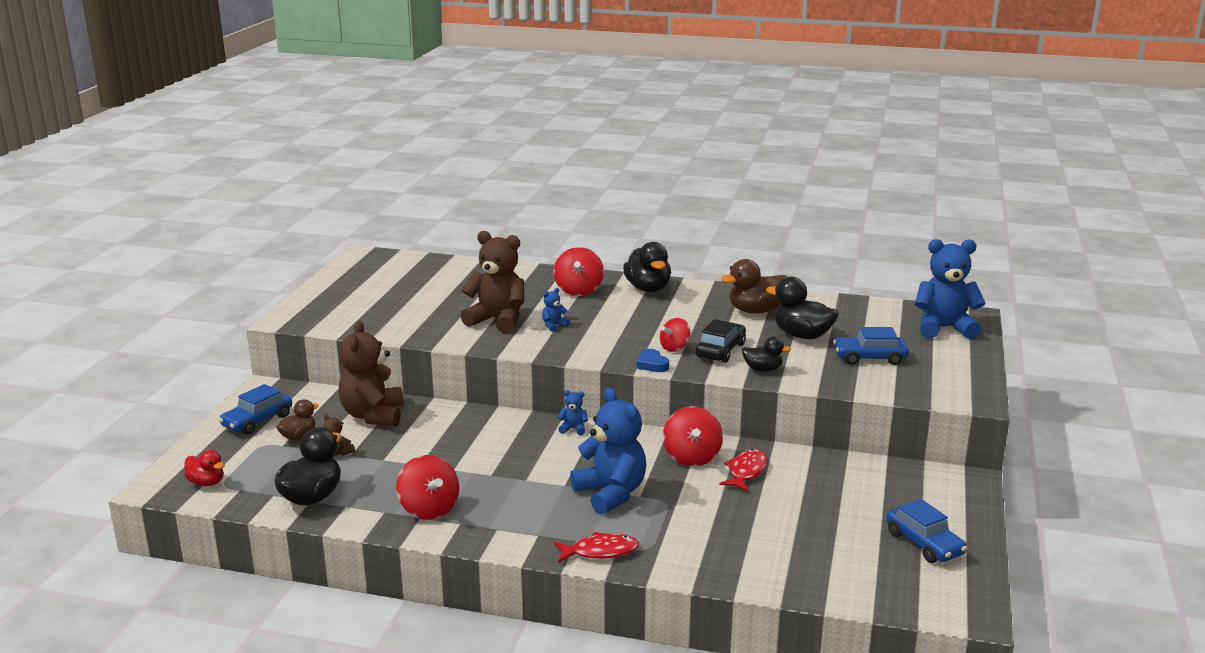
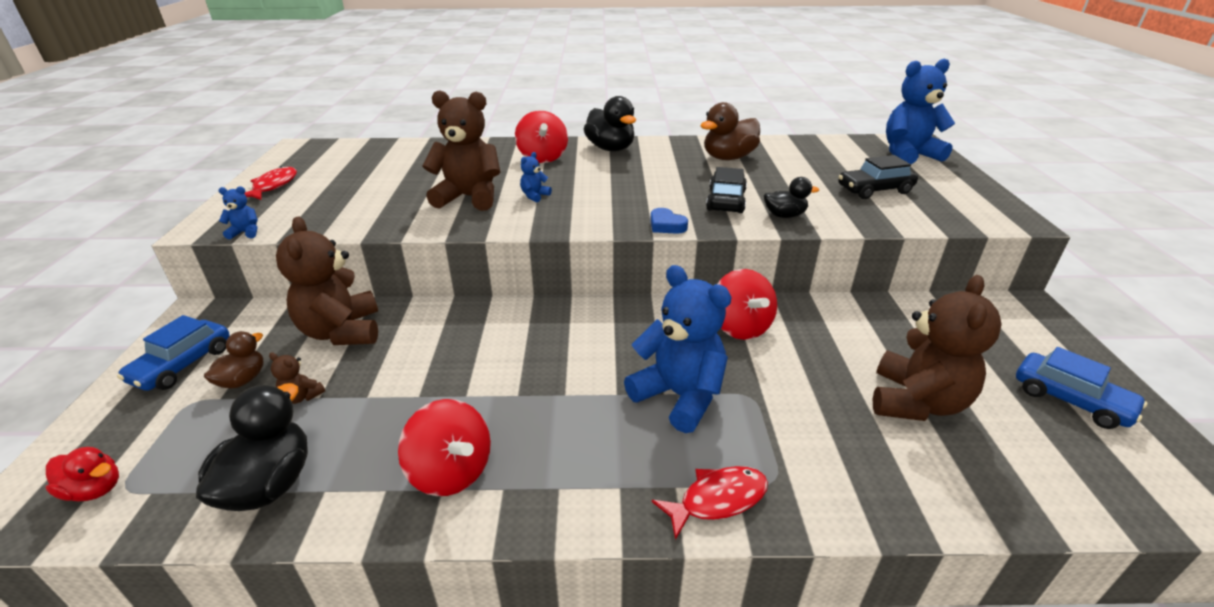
camera: 15 degrees left, 10 degrees up
(573, 429) = (590, 311): blue teddy bear -> blue teddy bear (246, 232)
(674, 348) = (677, 204): red spinning top -> none
(746, 471) = (809, 335): red fish -> red fish (273, 186)
(794, 525) = (916, 402): none -> brown teddy bear
(802, 335) = (791, 176): black duck -> none
(870, 358) = (874, 190): blue car -> black car

